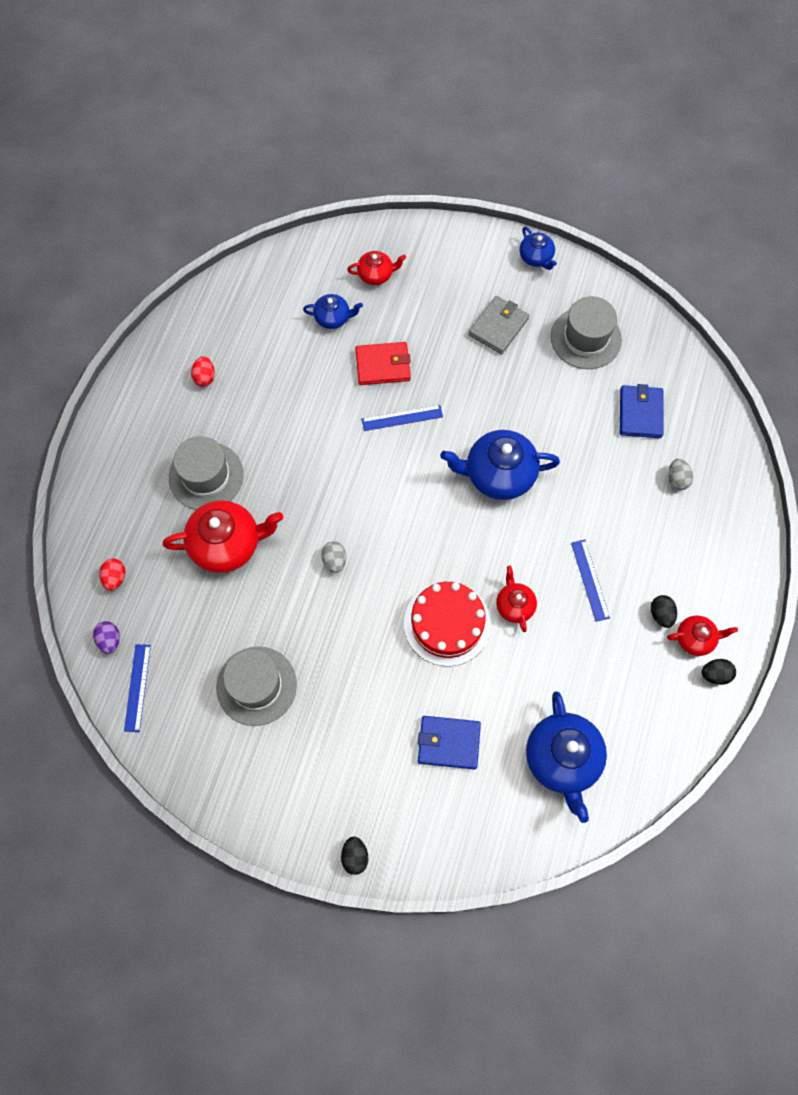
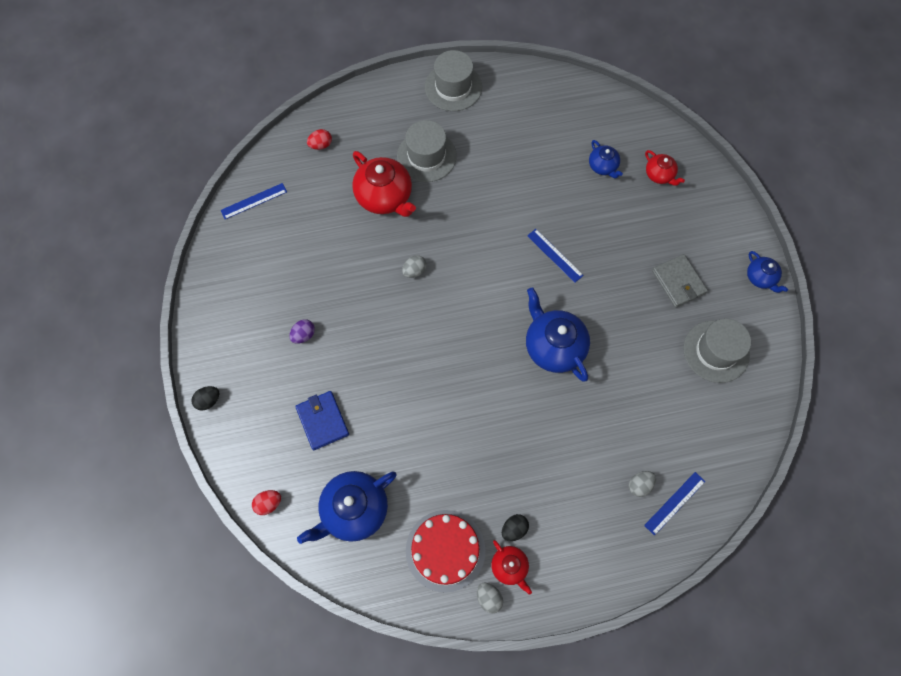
camera: 60 degrees right, 0 degrees up
(110, 640) = (276, 167): purple egg -> purple egg (304, 335)
(205, 377) = (499, 114): red egg -> red egg (268, 503)
(256, 685) = (295, 271): grey hat -> grey hat (453, 87)
(383, 365) = (588, 220): red wallet -> none
(447, 623) = (412, 372): red cake -> red cake (445, 550)
(498, 327) = (678, 282): grey wallet -> grey wallet turned 60 degrees clockwise
(514, 605) = (455, 413): red teapot -> none
(536, 257) = (760, 278): blue teapot -> blue teapot turned 60 degrees counterclockwise
(590, 580) = (509, 459): blue ruler -> blue ruler (674, 503)
(640, 413) = (678, 427): blue wallet -> none
(715, 674) = (489, 598): black egg -> grey egg

